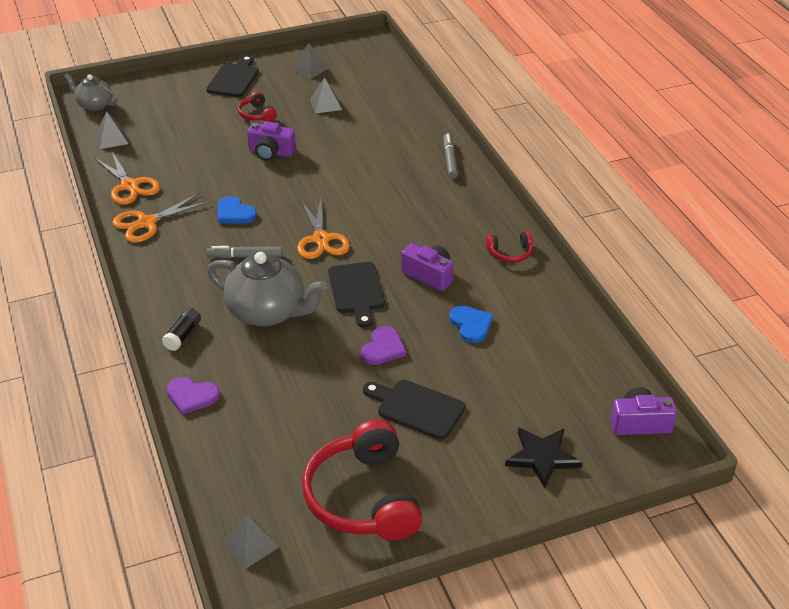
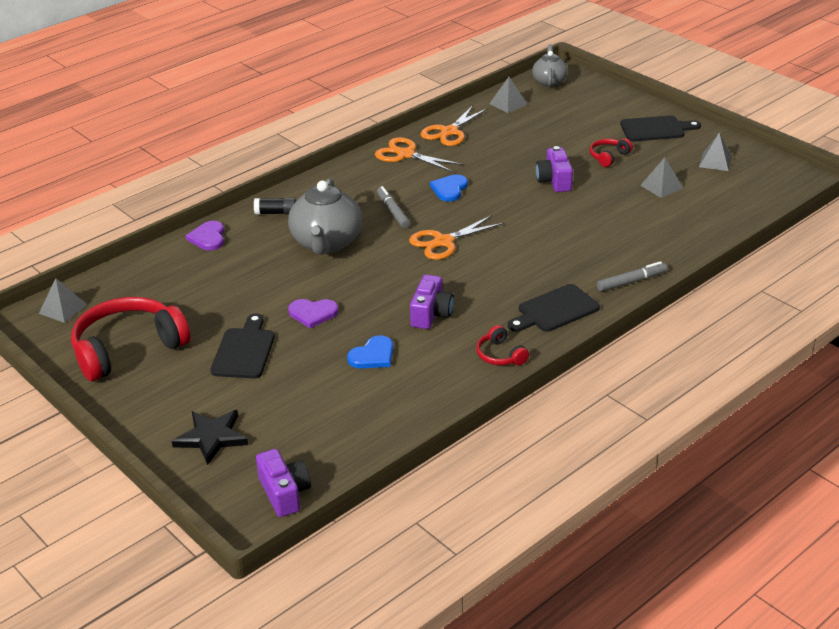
camera: 70 degrees right, 5 degrees down
(356, 291) = (382, 280): black cutting board -> black cutting board (555, 310)

